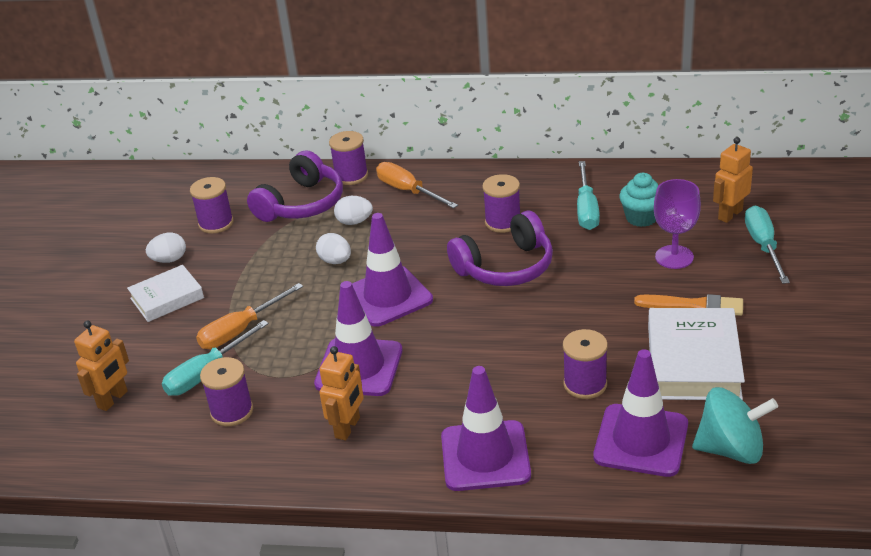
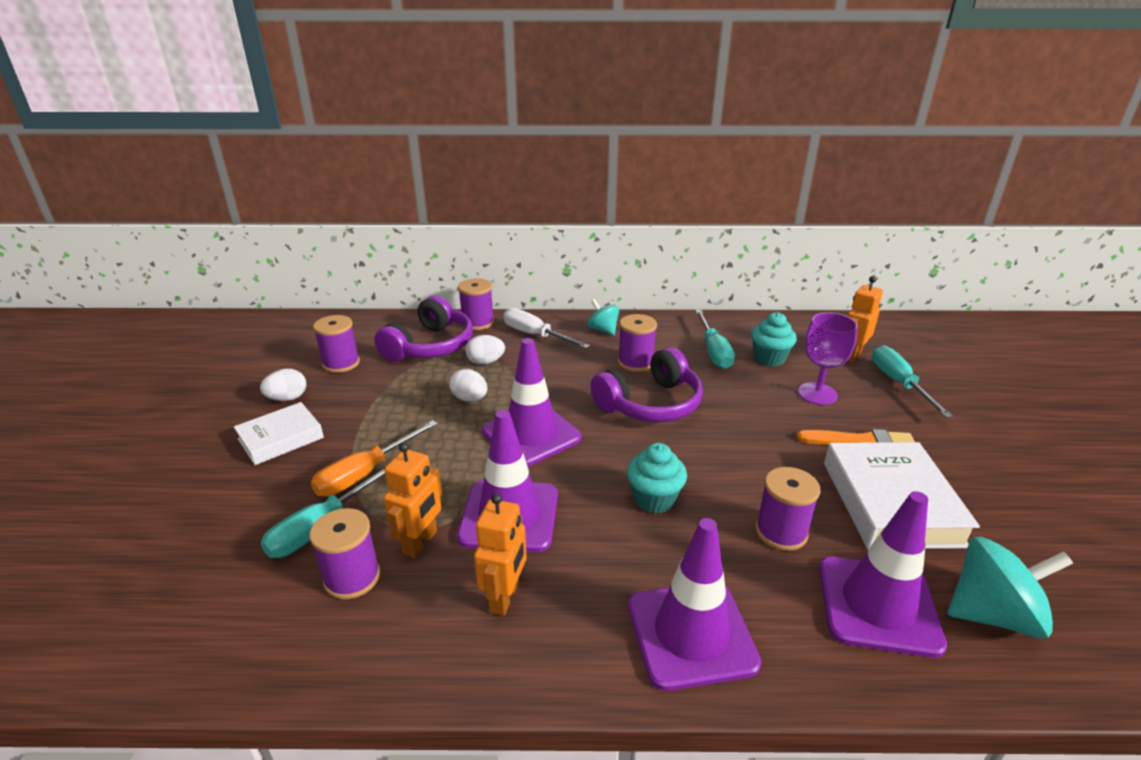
camera: 10 degrees left, 5 degrees down
(113, 399) = (195, 564): orange robot -> orange robot (420, 542)
(408, 191) = (535, 335): orange screwdriver -> white screwdriver
(478, 184) = (603, 330): none -> turquoise spinning top
(484, 355) = (654, 499): none -> turquoise cupcake

